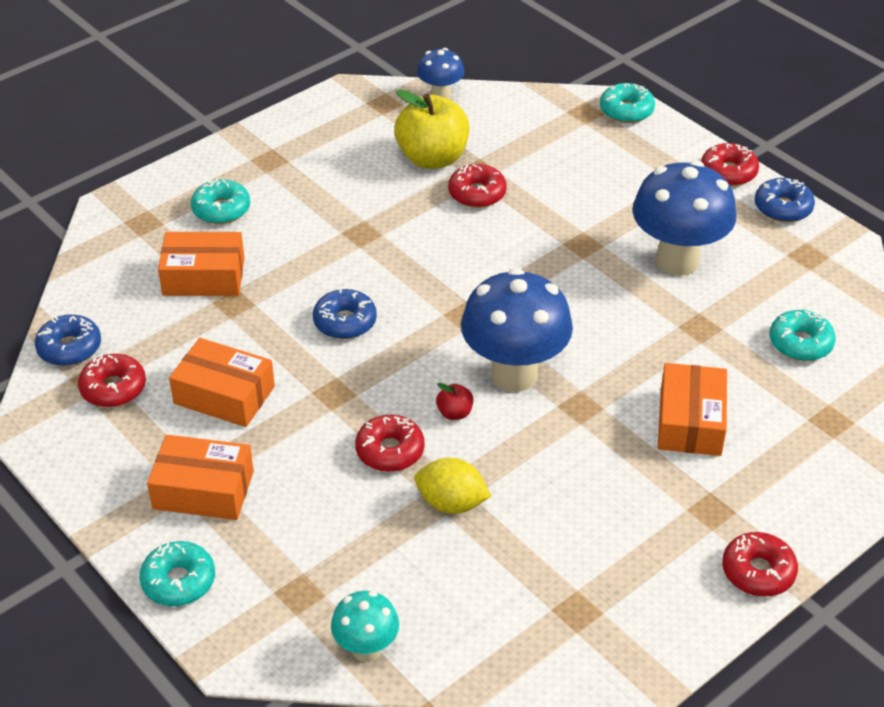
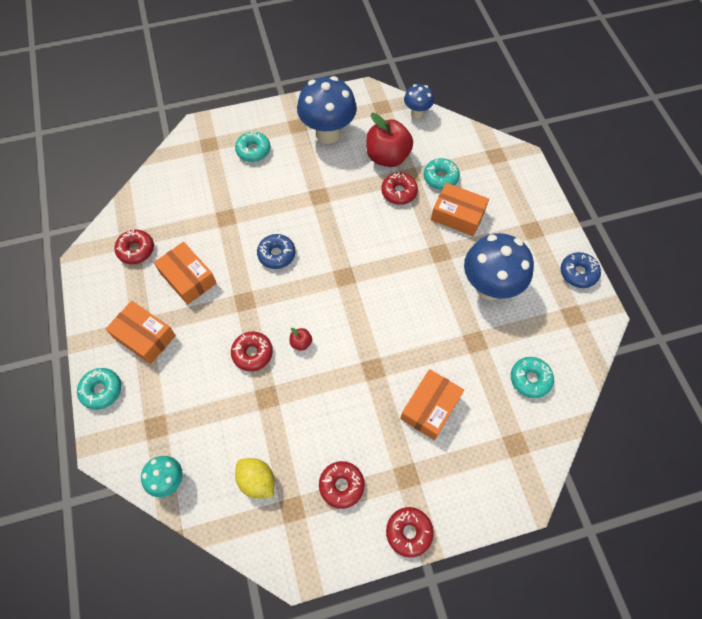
camera: 25 degrees right, 20 degrees up
(69, 348) = (129, 214): blue donut -> none
(204, 276) = (220, 193): orange box -> orange box (457, 215)
(432, 158) = (387, 157): yellow apple -> red apple
(451, 503) = (265, 404): yellow lemon -> yellow lemon (257, 481)
(514, 375) = (348, 330): blue mushroom -> blue mushroom (328, 134)
(626, 110) = (522, 163): turquoise donut -> turquoise donut (440, 177)
(728, 172) = (559, 233): red donut -> red donut (341, 485)

